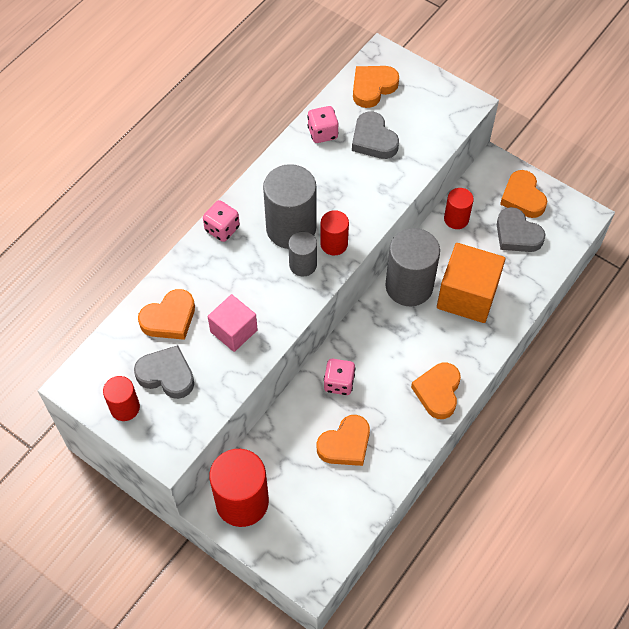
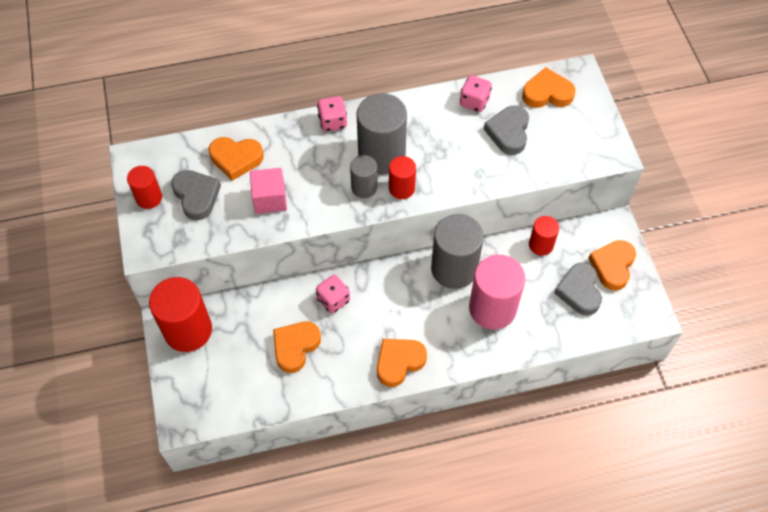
camera: 40 degrees right, 0 degrees up
(345, 444) = (295, 347): orange heart -> orange heart turned 120 degrees clockwise
(467, 295) = (492, 308): orange cube -> pink cylinder

